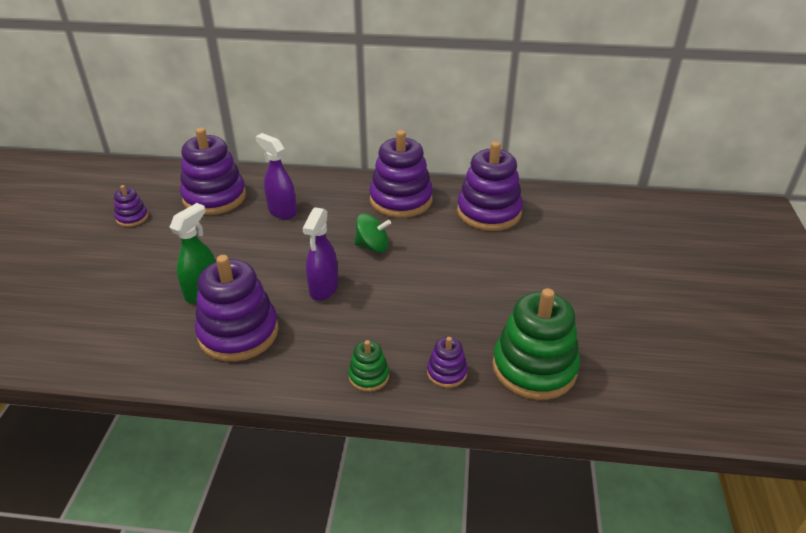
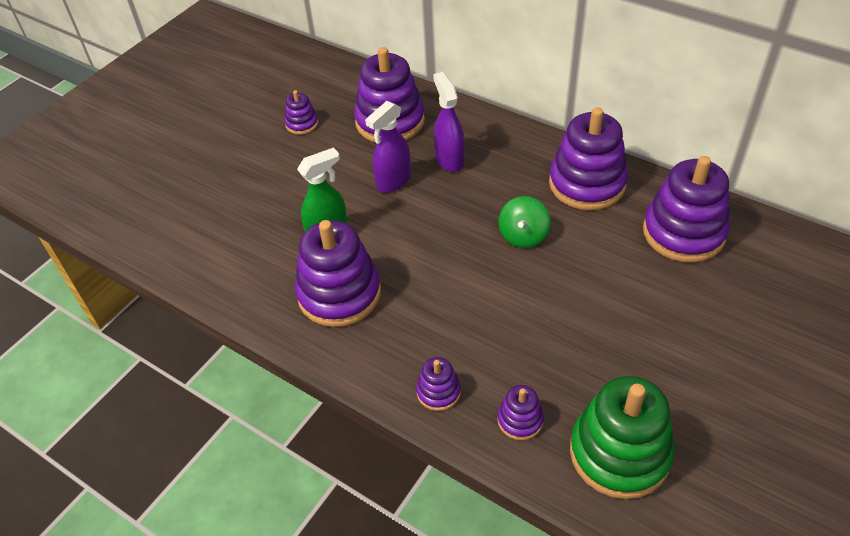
camera: 30 degrees right, 10 degrees up
(323, 289) = (445, 272): purple spray bottle -> purple spray bottle (393, 181)
(369, 376) = (438, 392): green stacking toy -> purple stacking toy
(372, 246) = (523, 236): green spinning top -> green spinning top turned 75 degrees clockwise

